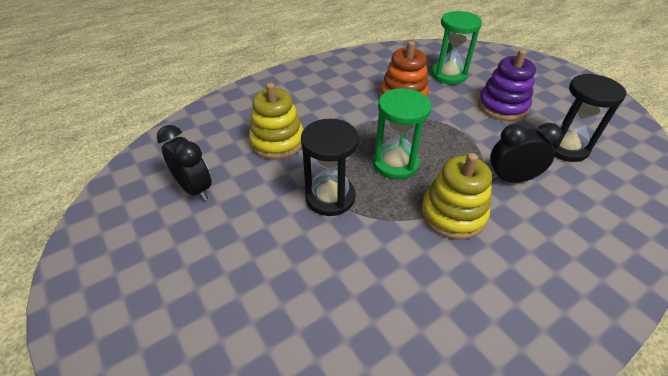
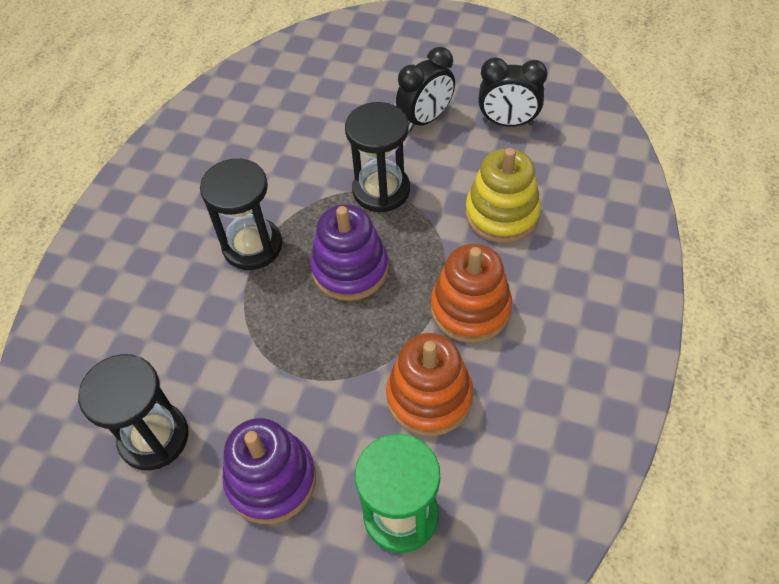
camera: 145 degrees right, 10 degrees up
(348, 114) = (470, 309): none -> orange stacking toy
(395, 163) = (350, 269): green hourglass -> purple stacking toy
(453, 214) = (252, 246): yellow stacking toy -> black hourglass
(511, 179) = (209, 331): black clock -> black clock (425, 119)

